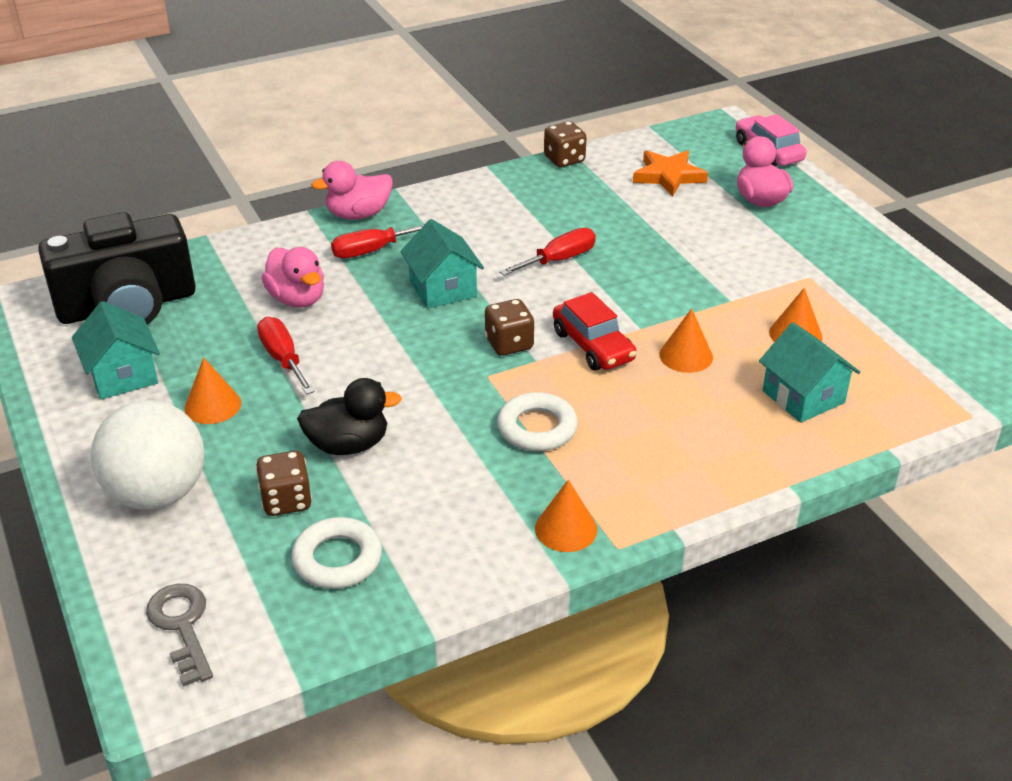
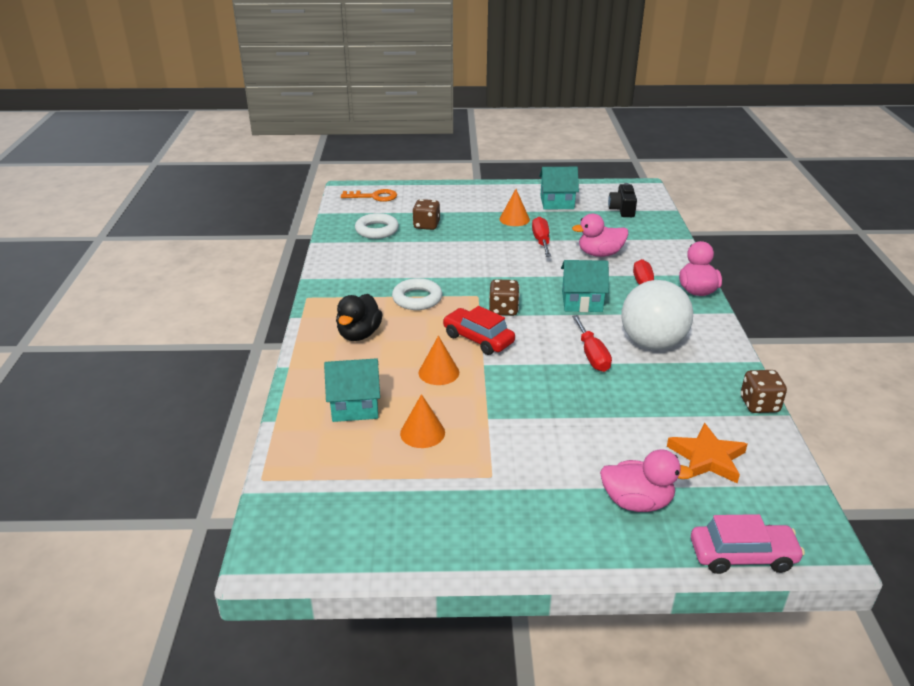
camera: 115 degrees right, 5 degrees down
(127, 305) = (622, 209): black camera -> black camera, size x0.46
(157, 494) = (459, 201): white ball -> white ball (652, 343)
(182, 626) = (374, 197): grey key -> orange key
(283, 359) = (541, 241): red screwdriver -> red screwdriver turned 90 degrees counterclockwise
(348, 445) = (452, 245): black duck -> black duck (359, 334)
(566, 529) = (334, 287): orange cone -> none
(593, 346) = (478, 339): red car -> red car turned 45 degrees clockwise

